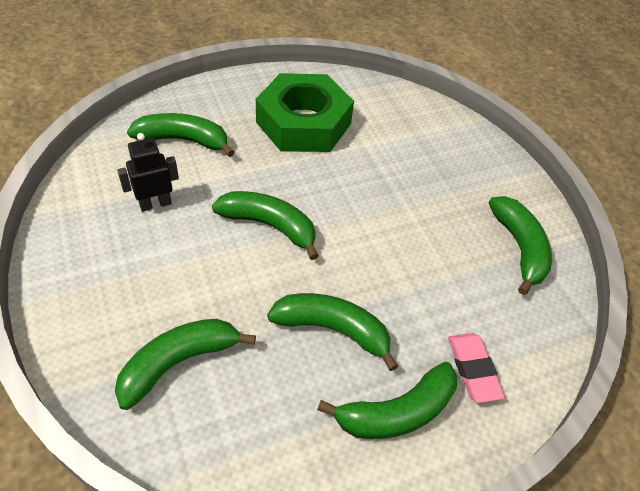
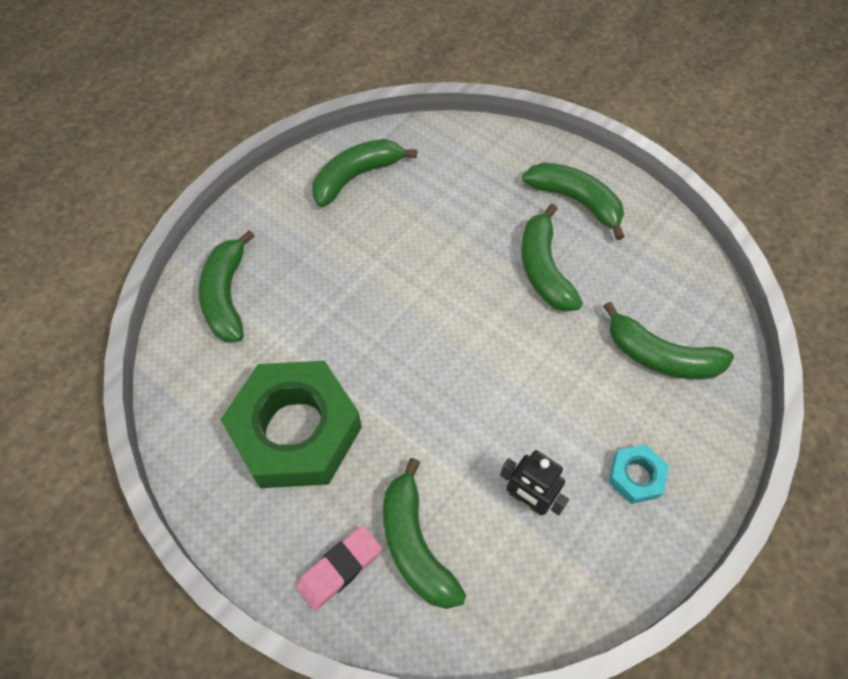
camera: 115 degrees left, 10 degrees up
(108, 273) = (636, 476): none -> turquoise nut
(269, 226) = (474, 375): green banana -> green banana (226, 296)
(473, 369) = (505, 171): pink eraser -> pink eraser (339, 569)

